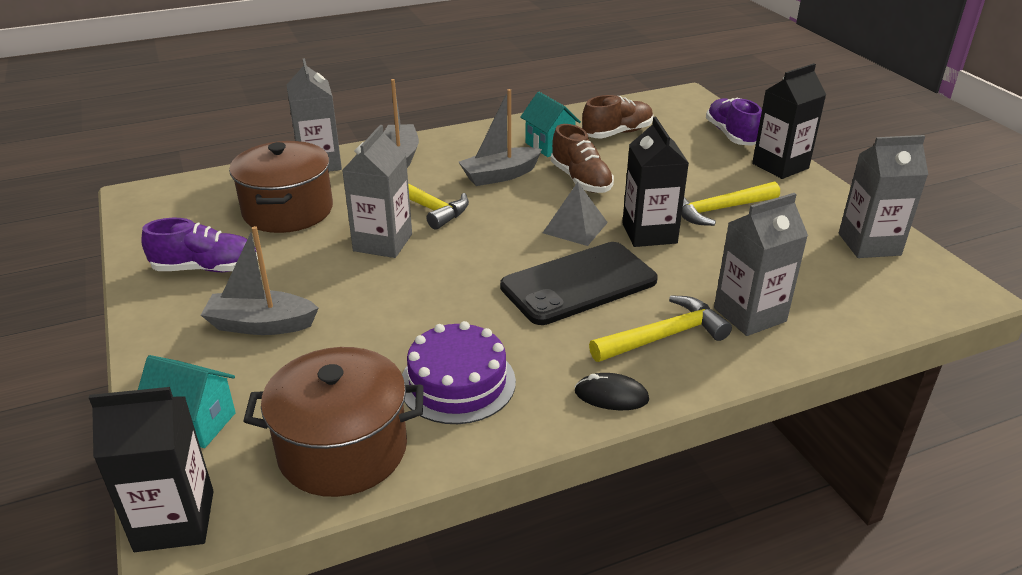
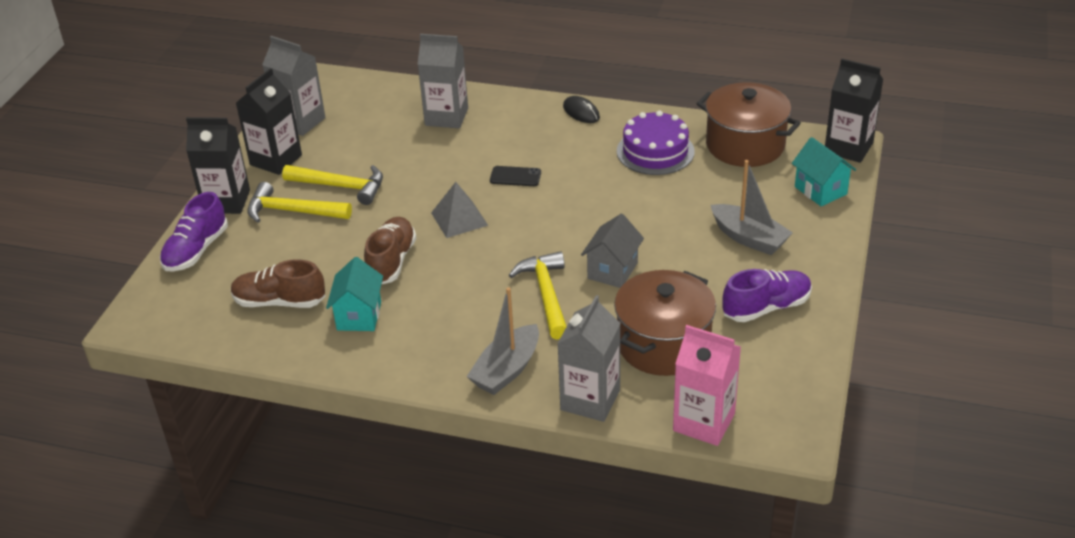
camera: 140 degrees left, 5 degrees up
(206, 268) = (766, 307): purple shoe -> purple shoe turned 120 degrees clockwise
(219, 180) = (704, 422): none -> pink carton
(383, 242) = (612, 270): grey carton -> grey house
(500, 175) = (447, 299): grey boat -> none
(578, 284) = (515, 177): black phone -> black phone, size x0.43
(649, 233) = (417, 191): black carton -> black carton (276, 160)
(664, 336) = (511, 126): yellow hammer -> yellow hammer (292, 211)

